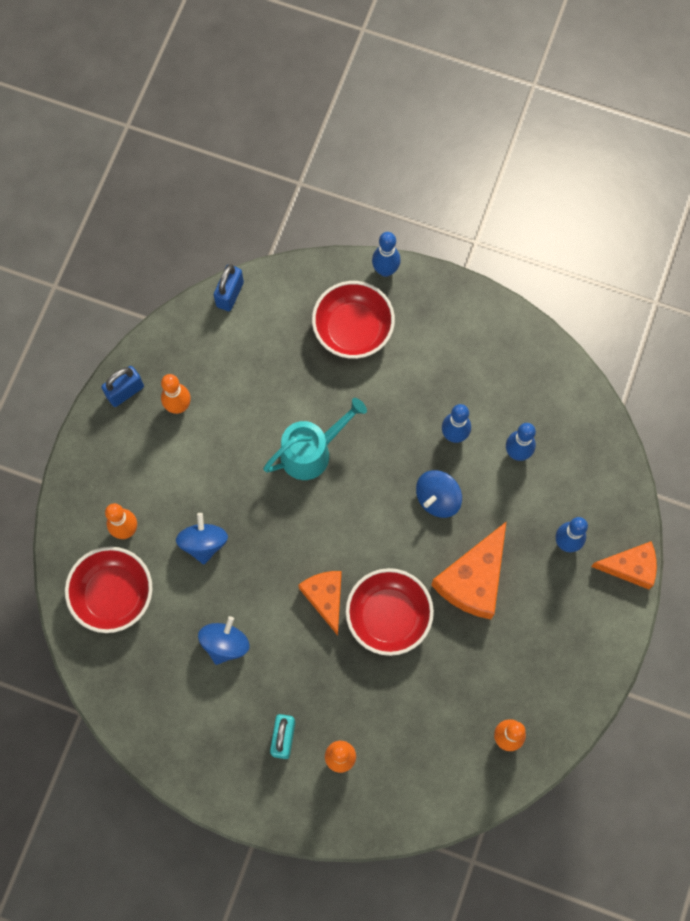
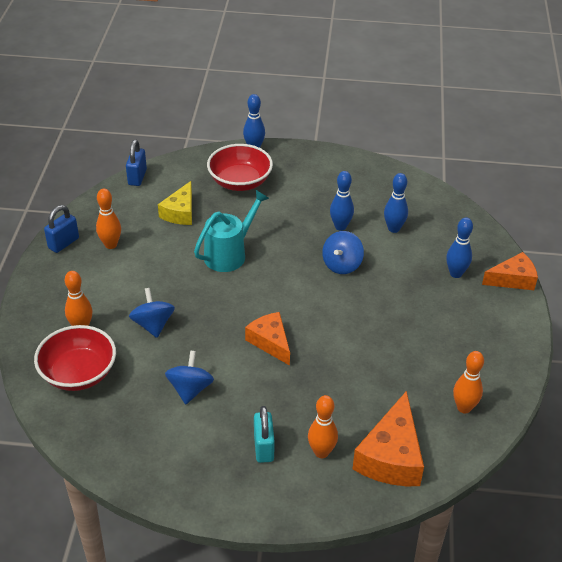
camera: 15 degrees left, 30 degrees down
(269, 369) = (180, 212): none -> yellow cheese
(388, 616) = (329, 344): red bowl -> none
(473, 579) = (391, 308): orange cheese -> orange cheese (391, 456)

